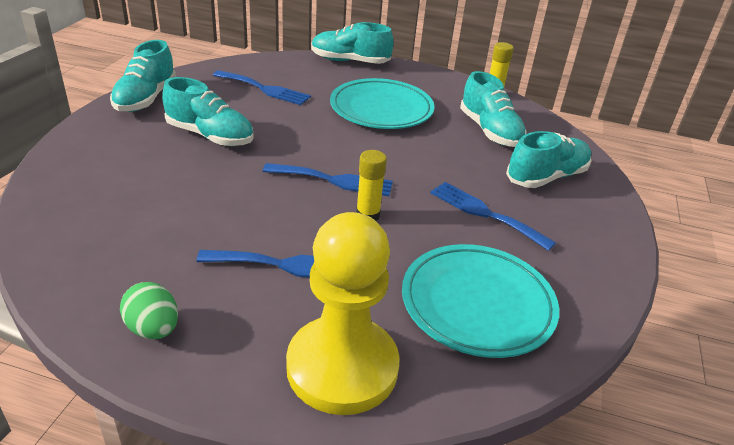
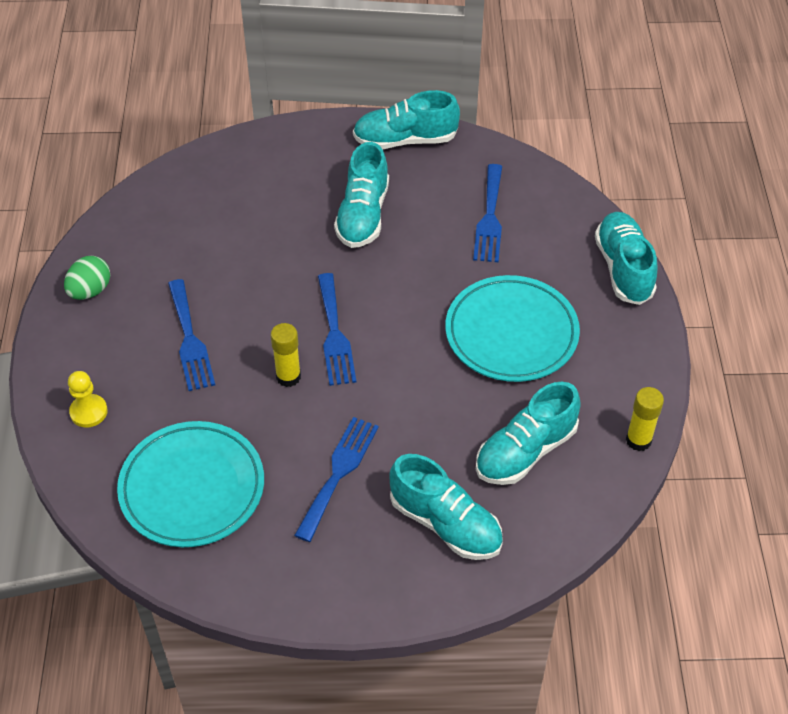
camera: 75 degrees right, 15 degrees up
(342, 367) = (88, 412): yellow pawn -> yellow pawn, size x0.42

